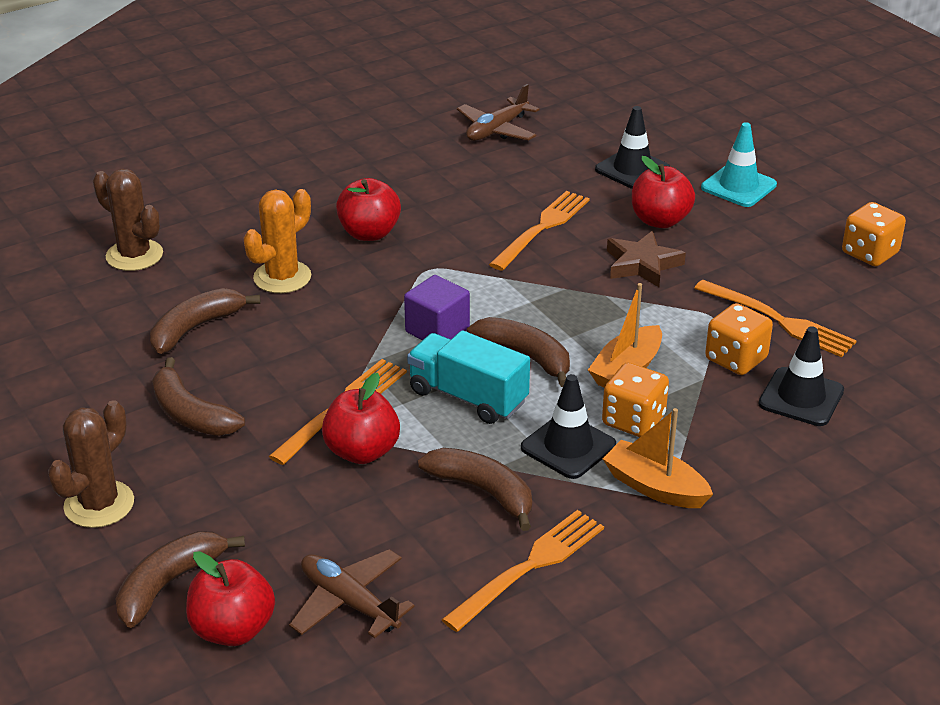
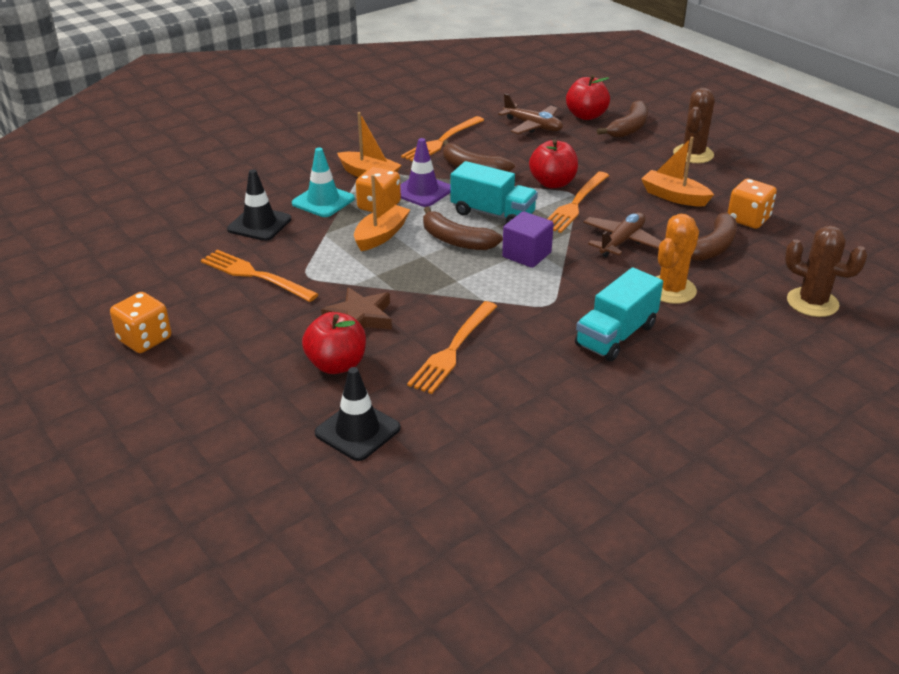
camera: 175 degrees right, 0 degrees up
(191, 414) = (674, 196): brown banana -> orange boat
(369, 233) = (616, 335): red apple -> turquoise truck
(497, 130) = (522, 486): brown plane -> brown plane (622, 241)
(568, 446) = (422, 191): black traffic cone -> purple traffic cone
(736, 359) = (298, 246): orange dice -> orange dice (748, 219)
(738, 186) = (243, 413): turquoise traffic cone -> turquoise traffic cone (323, 201)

